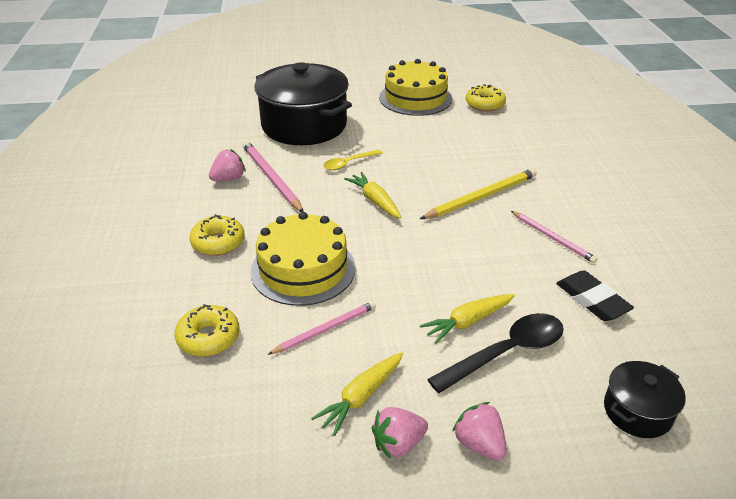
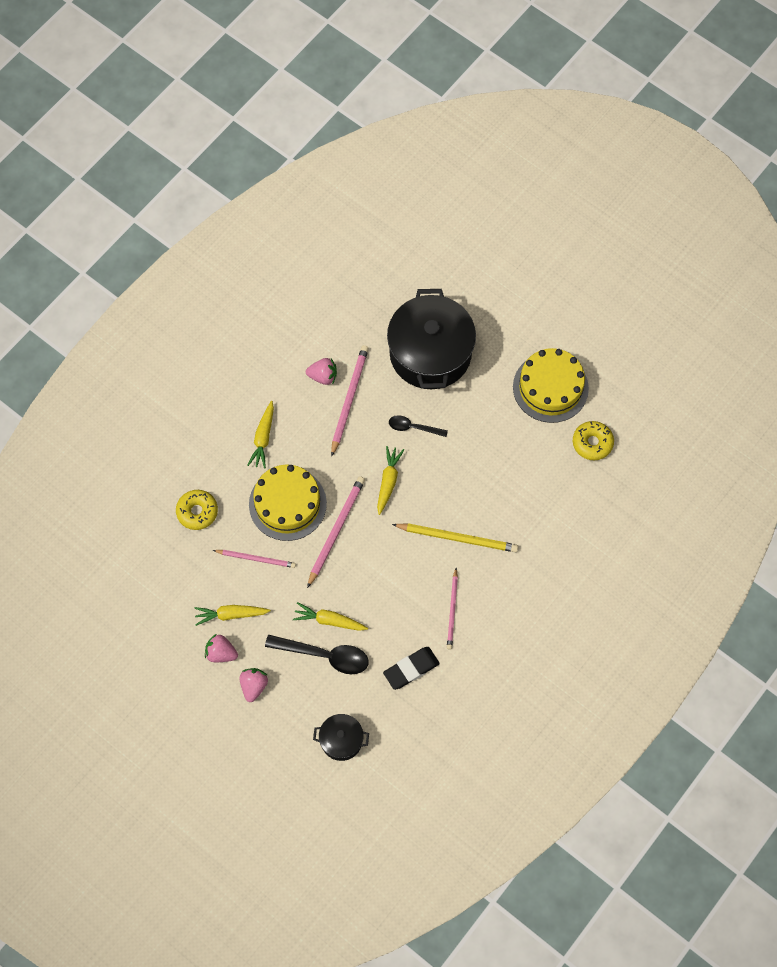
camera: 45 degrees right, 30 degrees up
(218, 242) = (263, 438): yellow donut -> yellow carrot
(349, 163) = (413, 427): yellow spoon -> black spoon
(376, 256) = (336, 530): none -> pink pencil
(592, 300) = (411, 669): black eraser -> black eraser turned 45 degrees clockwise

